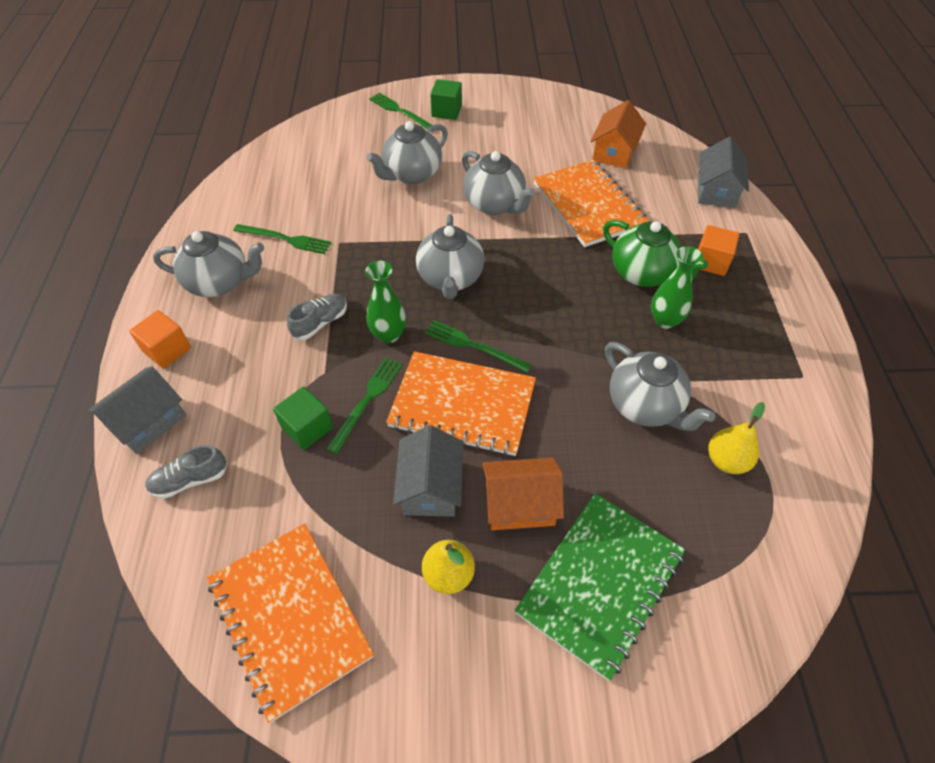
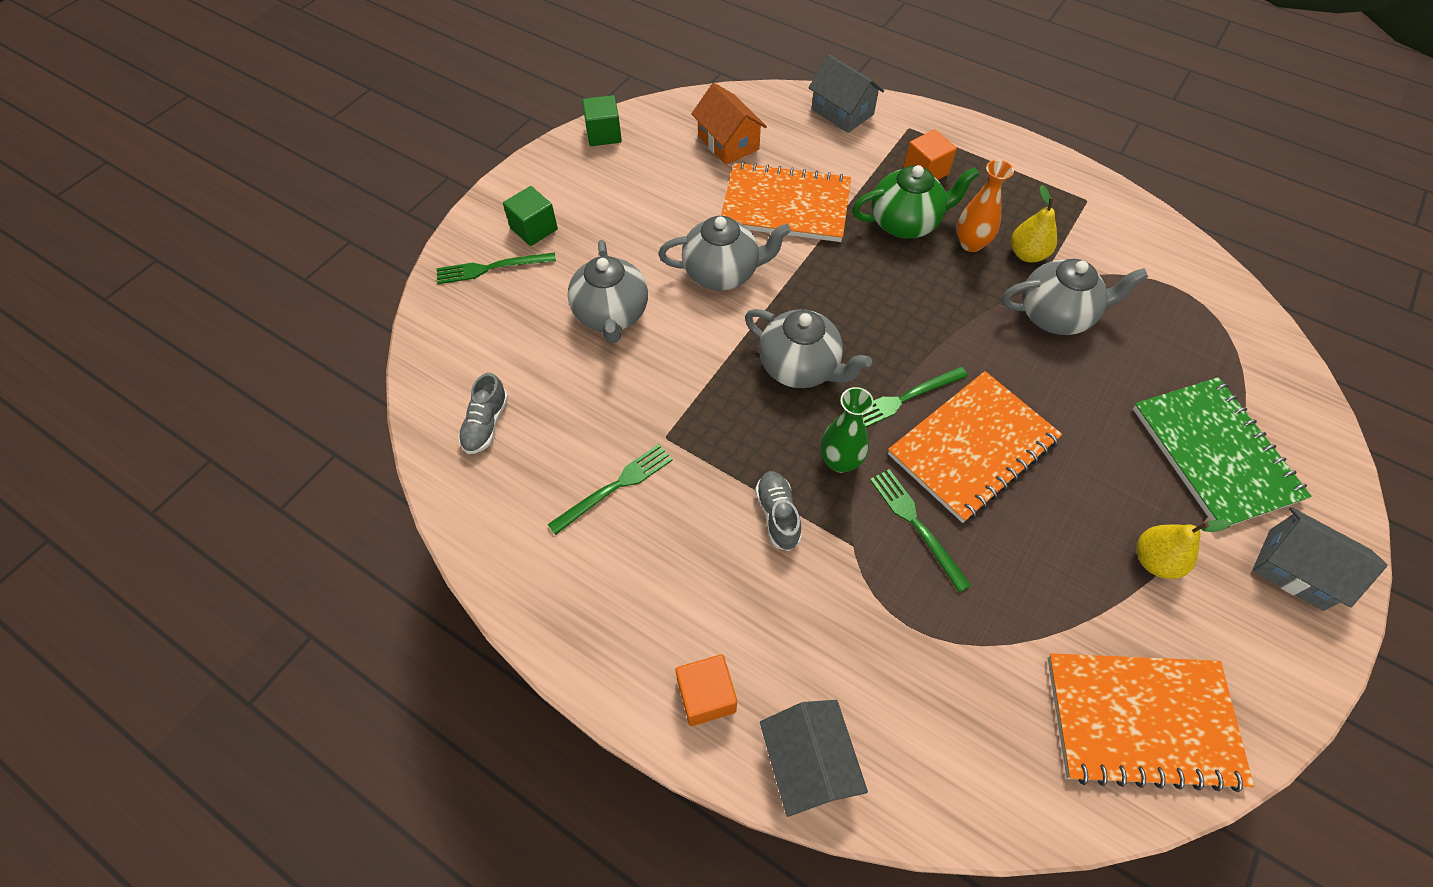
camera: 55 degrees left, 5 degrees up
(190, 480) = (922, 748): grey shoe -> grey shoe (486, 424)
(220, 282) = (634, 589): grey teapot -> none
(307, 428) = (919, 598): green cube -> green cube (604, 134)
(430, 487) = (1053, 524): grey house -> grey house (1295, 569)
(519, 504) = (1109, 465): orange house -> none
(665, 320) = (971, 243): green vase -> orange vase
(726, 460) = (1141, 299): yellow pear -> yellow pear (1027, 254)

